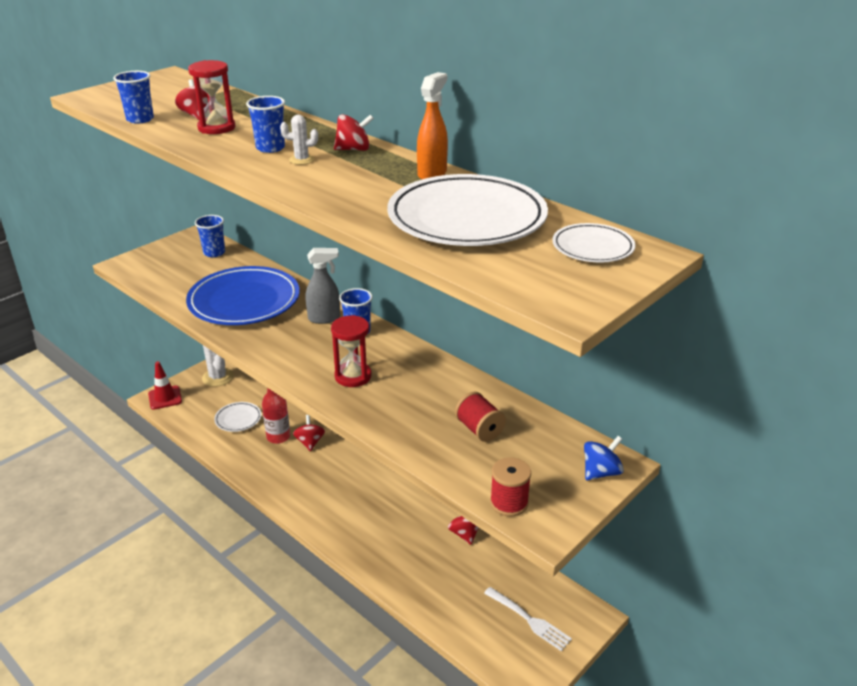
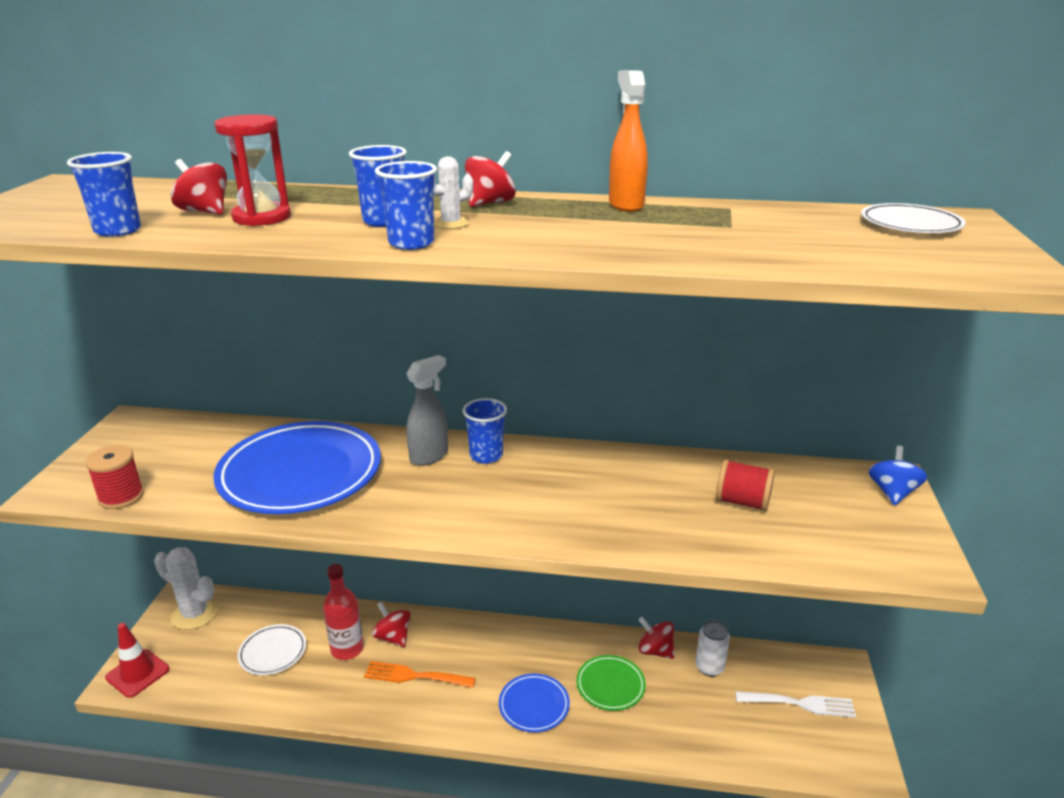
camera: 35 degrees left, 5 degrees down
(214, 253) = (185, 432): blue cup -> blue cup (411, 243)
(300, 471) = (415, 676): none -> orange fork
(352, 524) = (534, 705): none -> blue plate
(353, 376) = (545, 504): red hourglass -> none
(411, 538) = (610, 685): none -> green plate
(467, 218) = (752, 230): white plate -> none
(491, 563) = (709, 667): none -> white can
(509, 503) = (868, 560): red spool -> red spool (121, 497)

